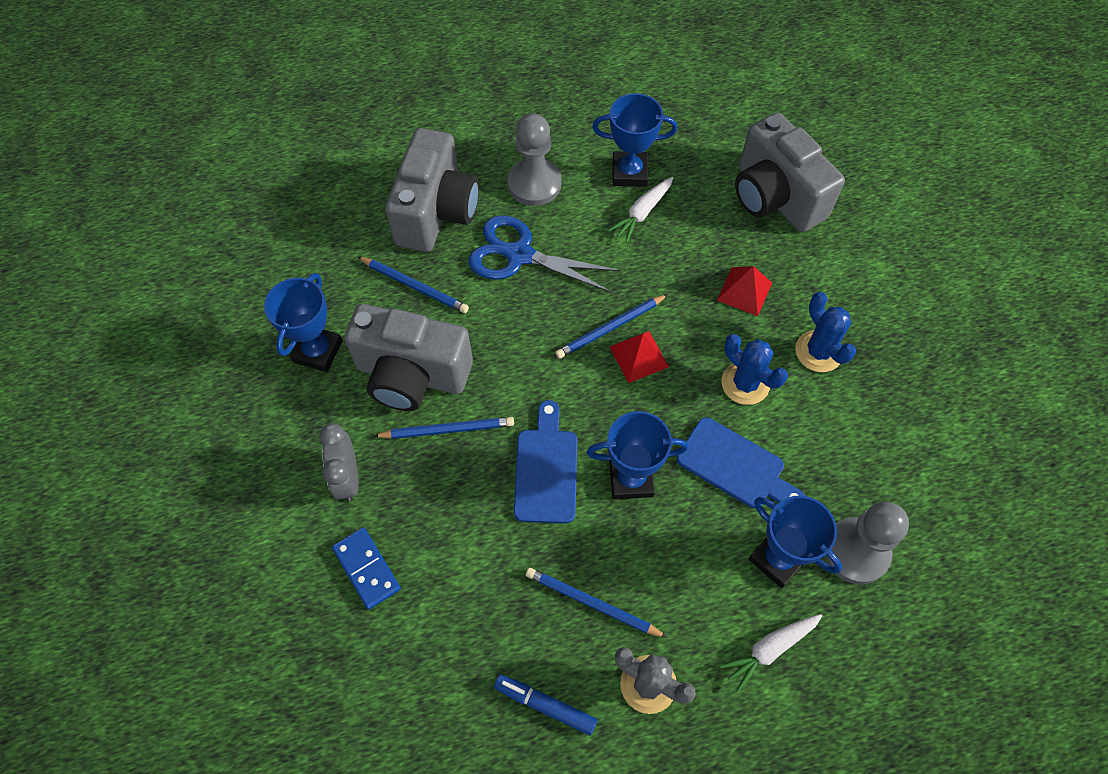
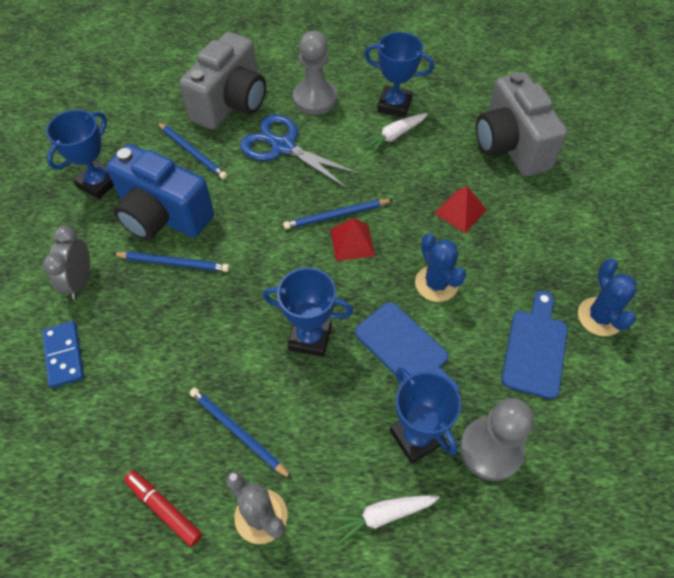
camera: 15 degrees right, 5 degrees down
(412, 375) = (163, 216): grey camera -> blue camera
(545, 705) = (164, 509): blue marker -> red marker
(546, 469) = (241, 313): blue cutting board -> blue cutting board (535, 348)
(818, 351) = (510, 272): blue cactus -> blue cactus (599, 317)

